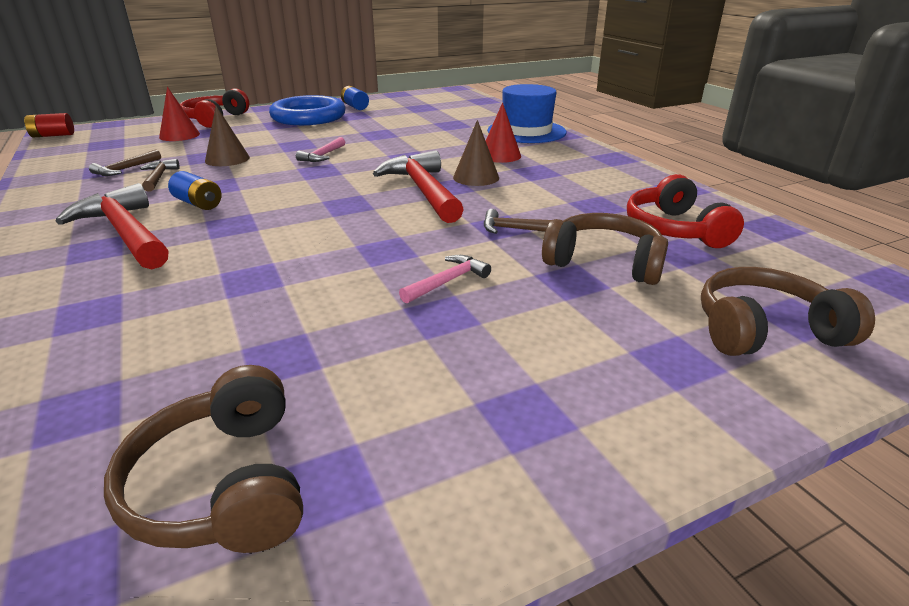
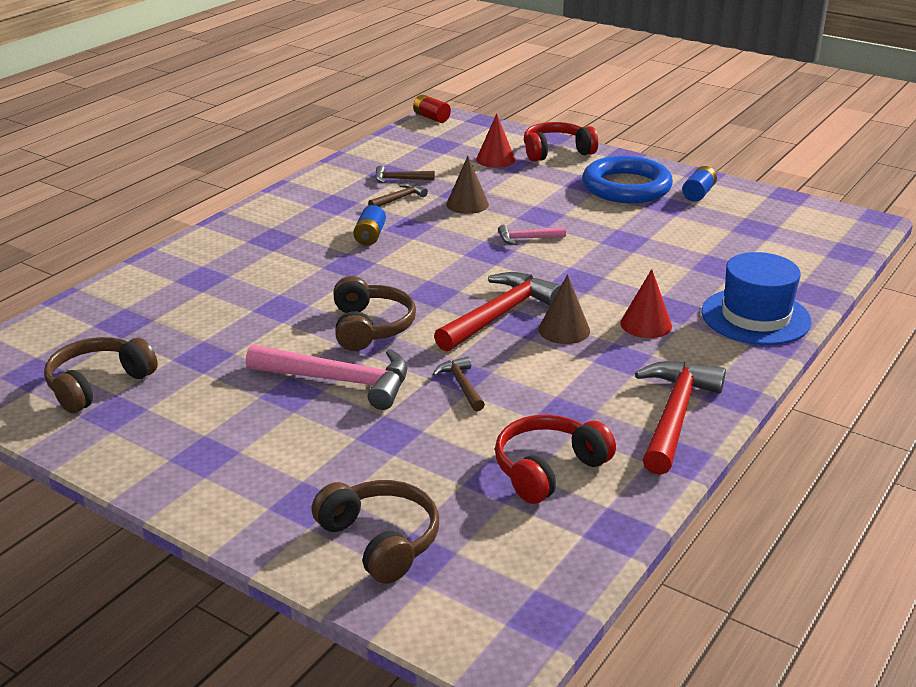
camera: 60 degrees right, 0 degrees up
(125, 233) = (301, 236): red hammer -> red hammer (674, 415)
(447, 281) = (339, 381): pink hammer -> pink hammer, size x2.02
(604, 262) = (435, 443): brown headphones -> brown headphones (370, 327)

